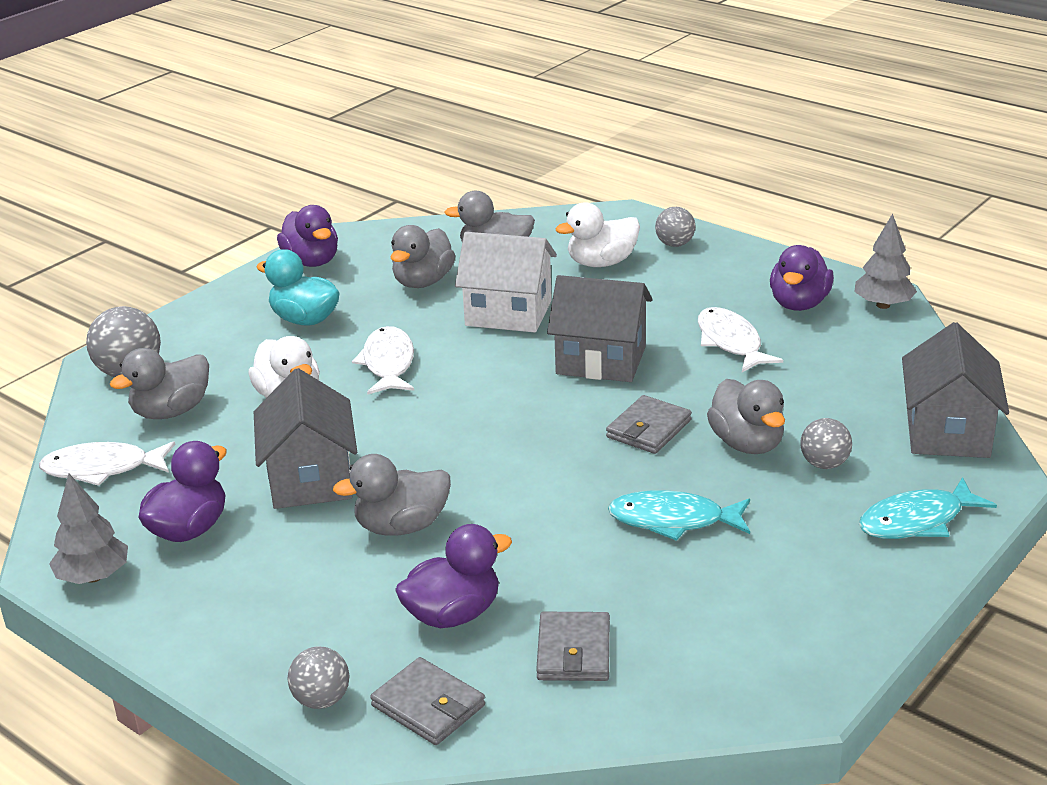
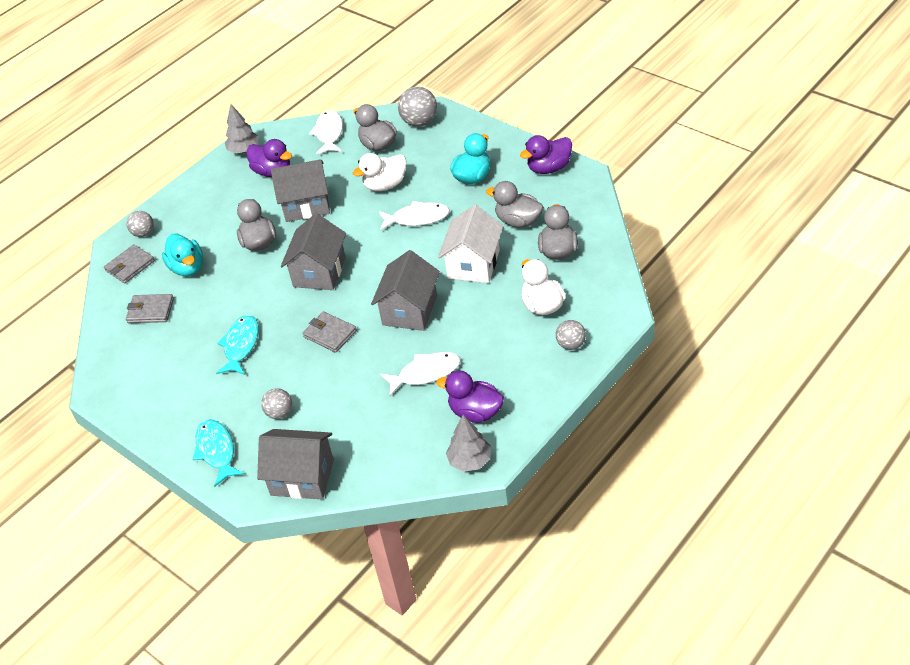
camera: 95 degrees right, 15 degrees up
(453, 614) = (187, 268): purple duck -> turquoise duck
(498, 450) = (319, 272): none -> grey house
(747, 444) = (307, 378): grey duck -> none

